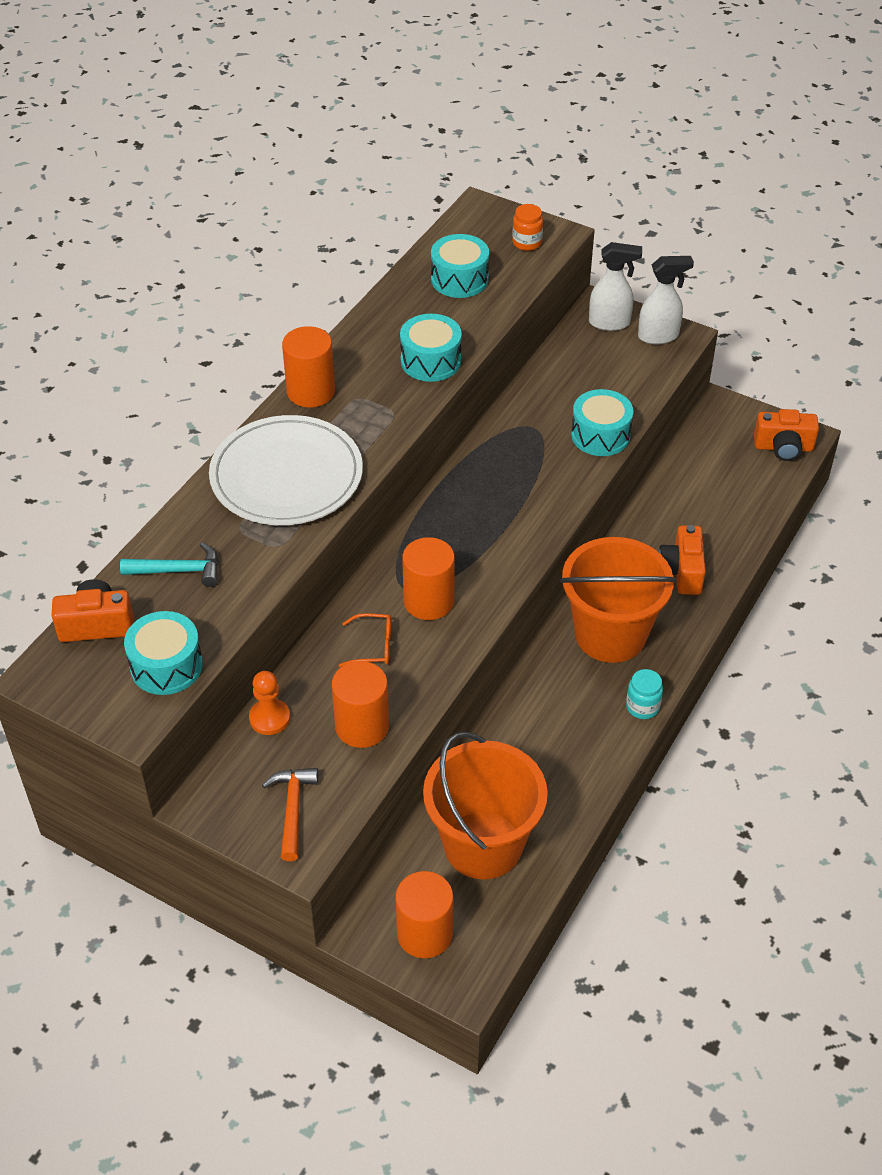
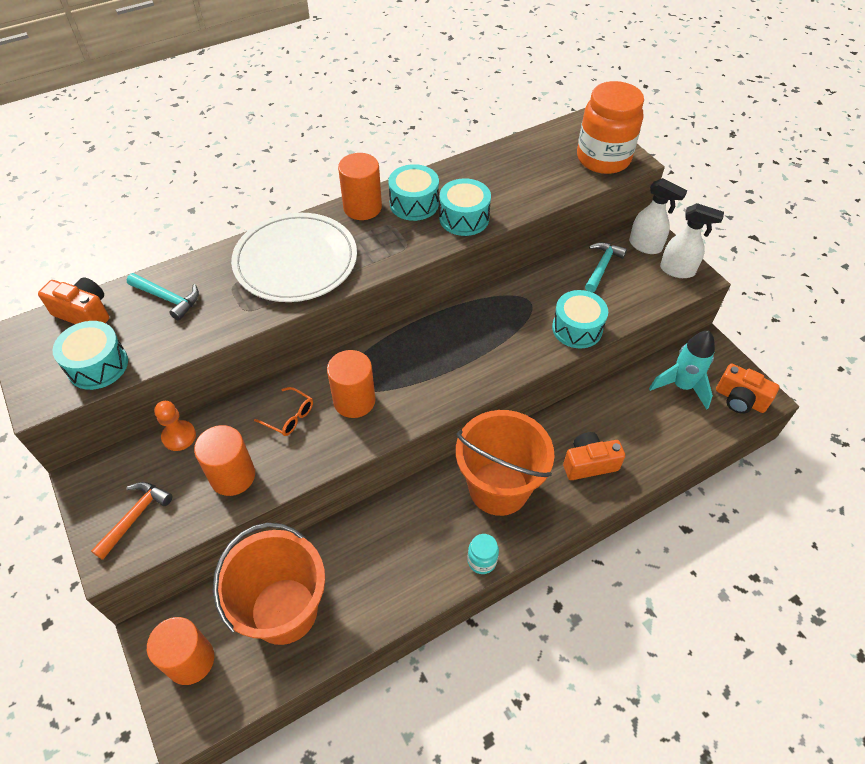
camera: 30 degrees right, 5 degrees up
(459, 279) = (532, 167): turquoise drum -> turquoise drum (414, 204)
(527, 243) = (603, 159): orange jar -> orange jar, size x2.24
(581, 362) = (602, 266): none -> turquoise hammer
(682, 572) = (589, 463): orange camera -> orange camera turned 45 degrees clockwise
(720, 458) = (681, 386): none -> turquoise rocket

